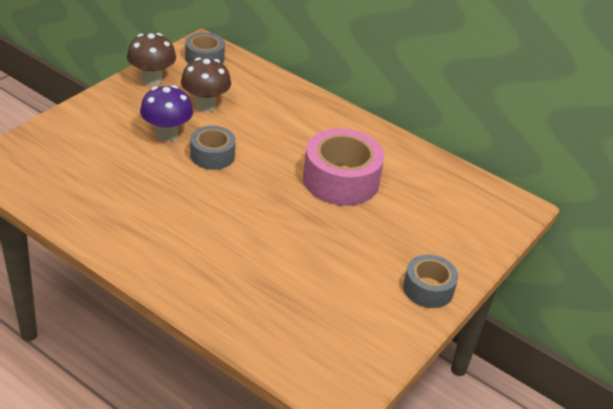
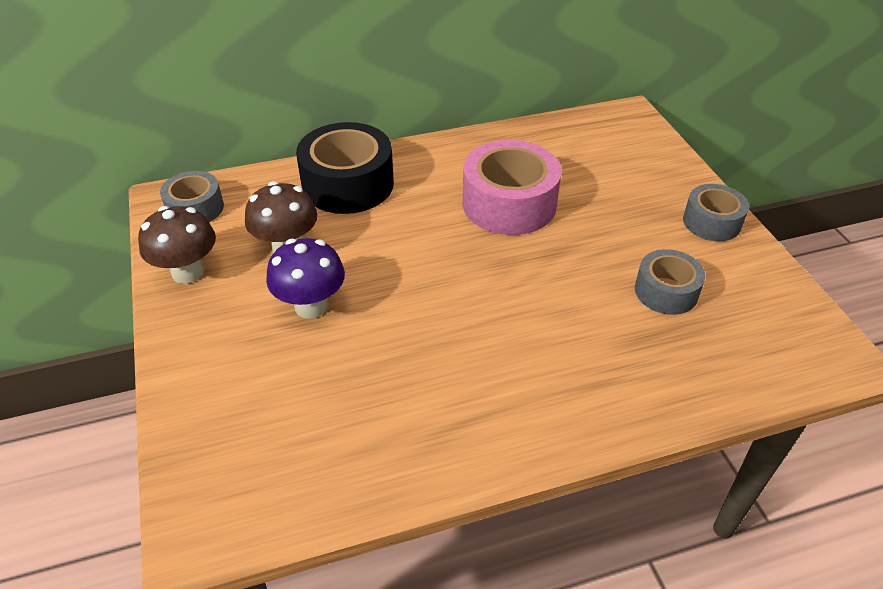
camera: 50 degrees left, 5 degrees up
(212, 155) = (386, 283): grey tape -> grey tape (666, 291)
(286, 104) = (348, 184): none -> black tape

